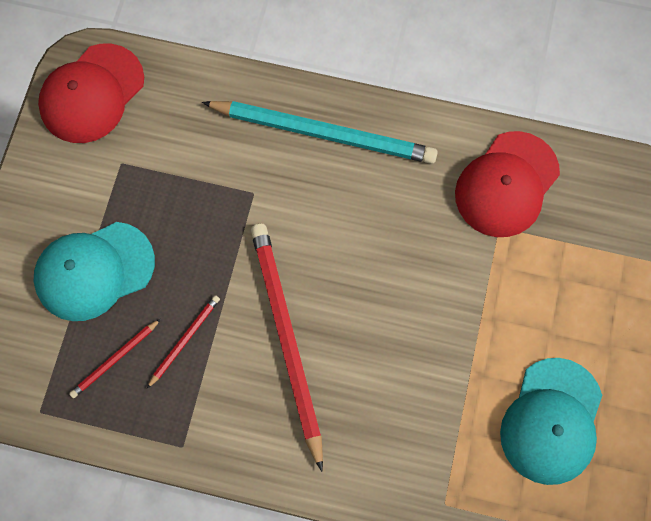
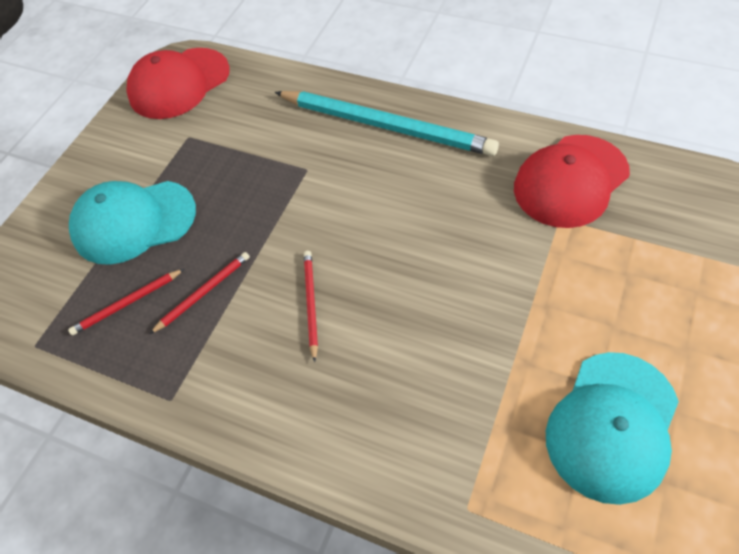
camera: 15 degrees right, 15 degrees down
(287, 340) = (311, 304): red pencil -> red pencil, size x0.45

